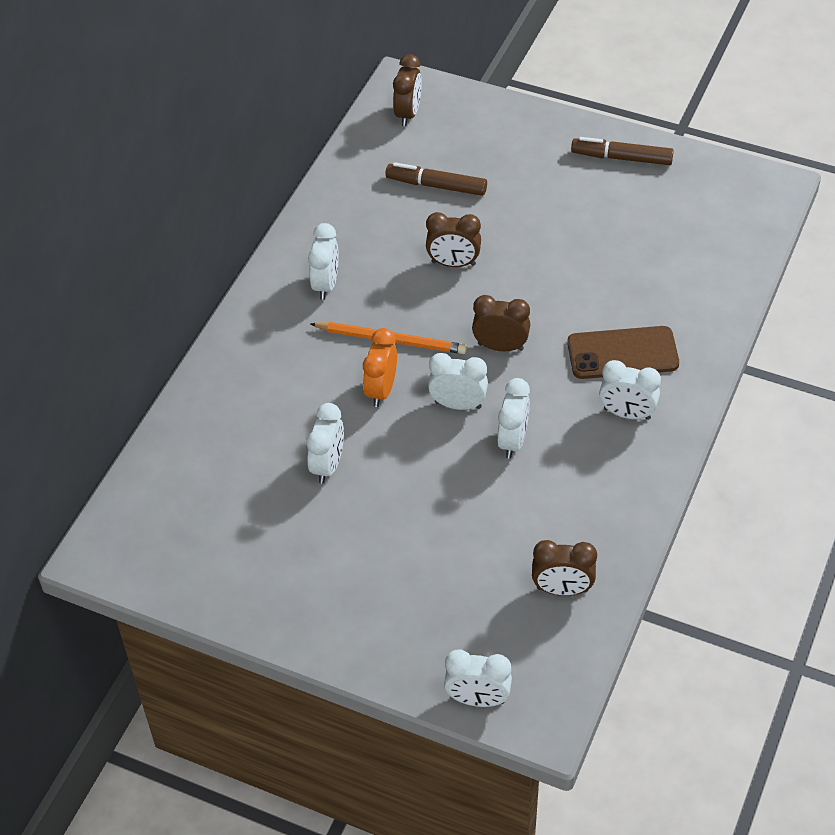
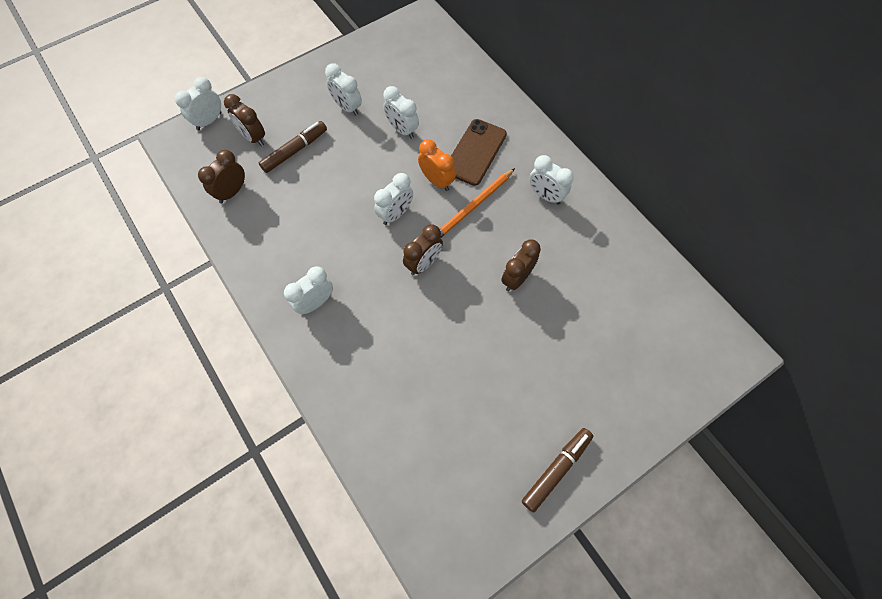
camera: 120 degrees right, 15 degrees up
(408, 114) = (697, 337): brown clock -> brown clock (253, 137)
(436, 186) = (603, 311): brown marker -> brown marker (295, 150)
(512, 441) = (346, 227): white clock -> white clock (347, 107)
(622, 353) = (364, 333): brown phone -> brown phone (475, 152)

